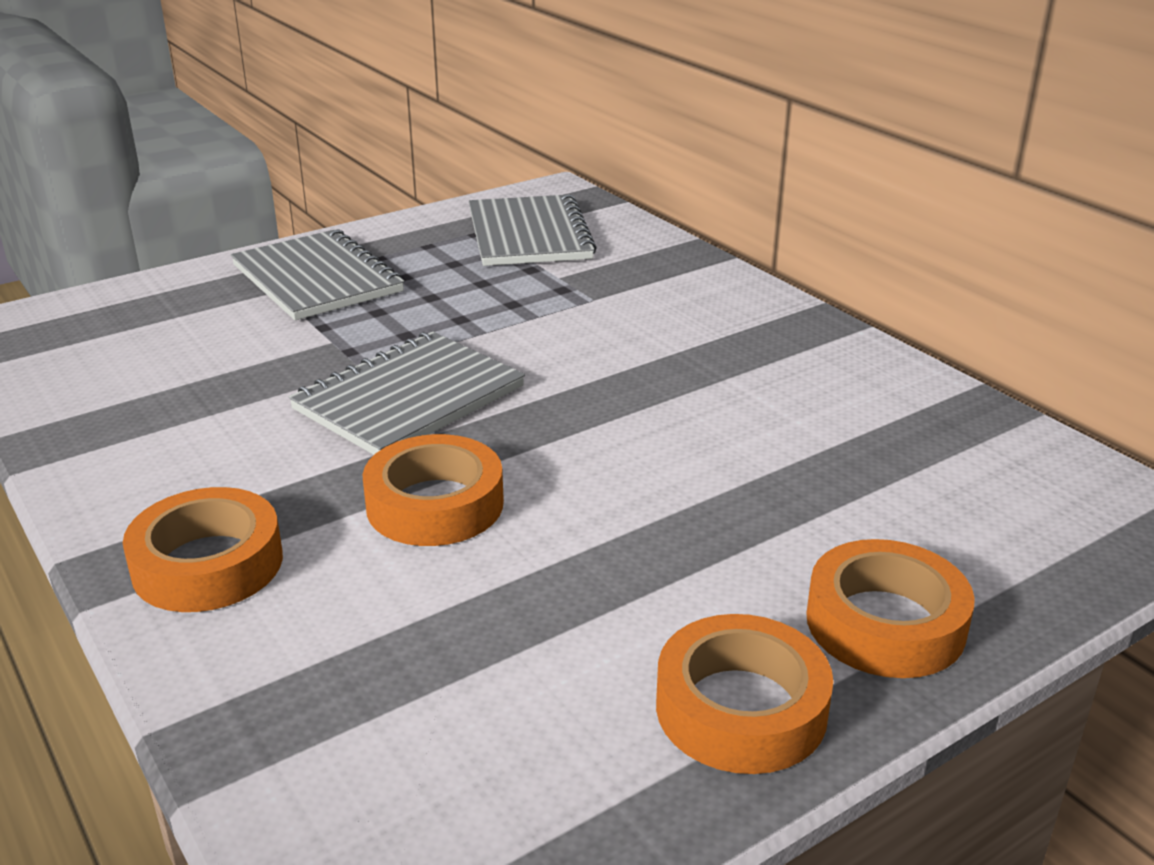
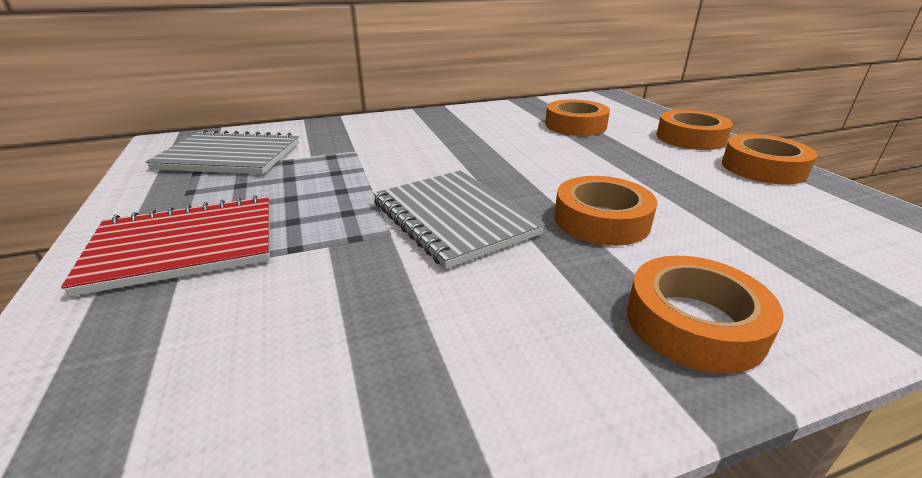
camera: 75 degrees left, 0 degrees up
(317, 279) = (185, 246): grey notebook -> red notebook
(856, 471) = (575, 125): none -> orange tape

